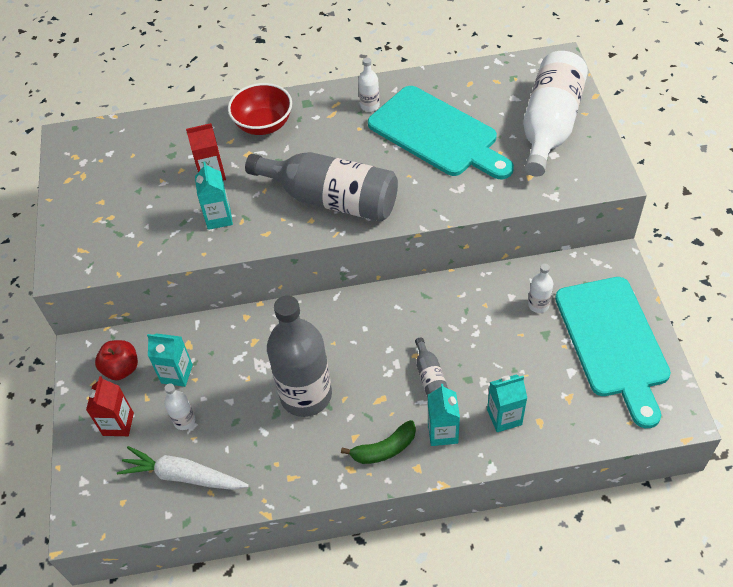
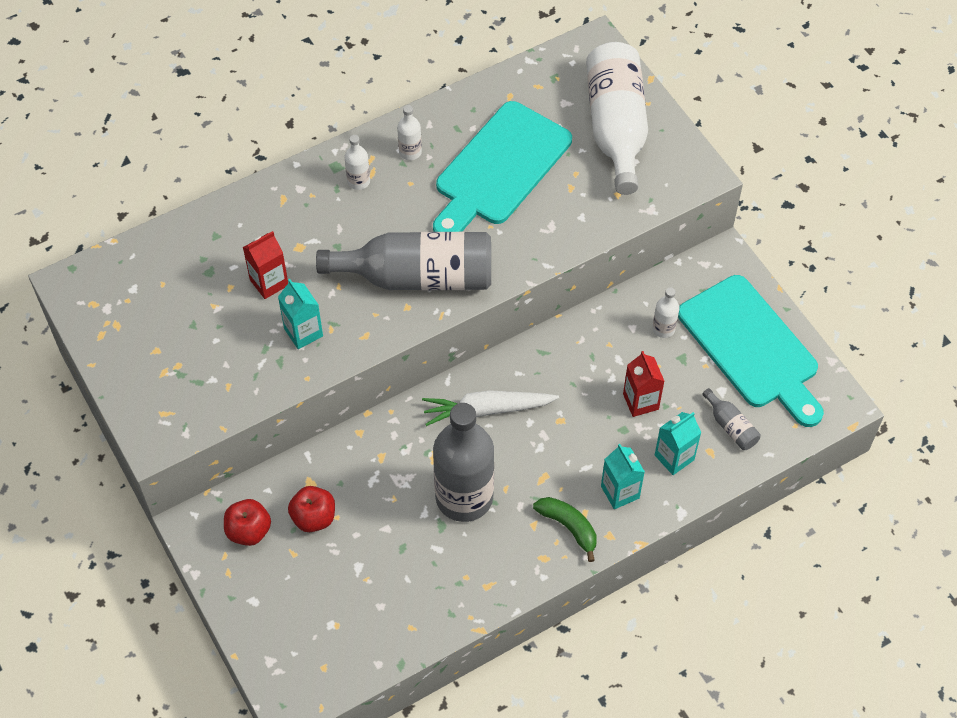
camera: 25 degrees left, 5 degrees up
(118, 424) = (277, 590): red carton -> red carton (640, 401)
(177, 374) = (314, 517): turquoise carton -> red apple
(183, 476) = (375, 620): white carrot -> white carrot (487, 410)
(184, 420) = (347, 564): white bottle -> white bottle (358, 181)
(263, 125) = (299, 206): red bowl -> none
(384, 449) = (569, 527): green banana -> green banana turned 90 degrees counterclockwise
(430, 376) = (584, 438): grey bottle -> grey bottle (731, 426)
(437, 134) = (499, 168): turquoise cutting board -> turquoise cutting board turned 105 degrees clockwise

